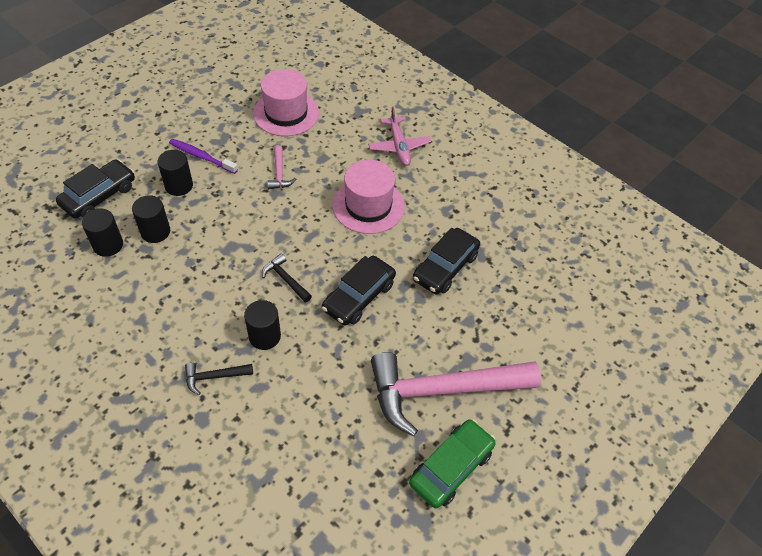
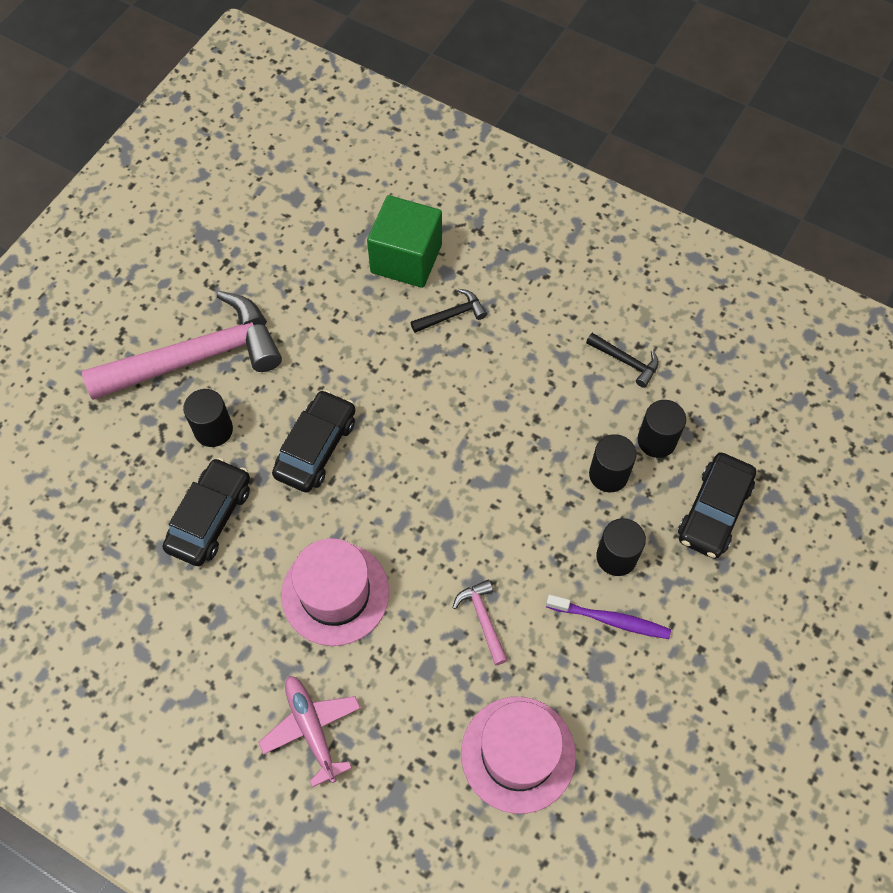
camera: 170 degrees right, 10 degrees up
(233, 442) = (406, 258): none -> green cube
(264, 336) = (414, 371): black cylinder -> black cylinder (213, 430)
(286, 279) = (414, 448): black hammer -> black hammer (625, 361)
(451, 467) = (179, 284): green car -> none

